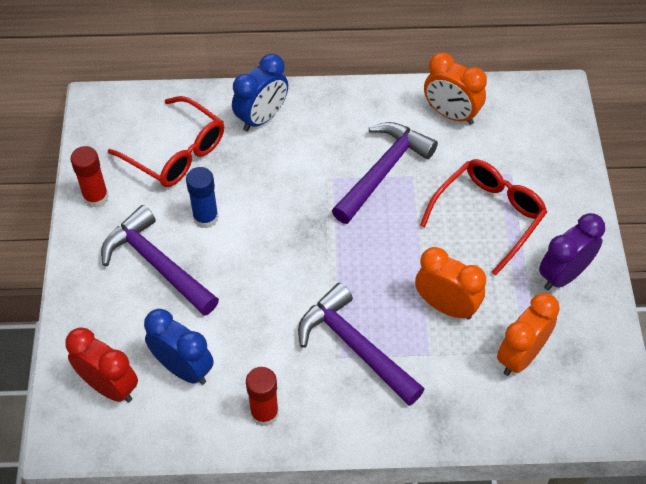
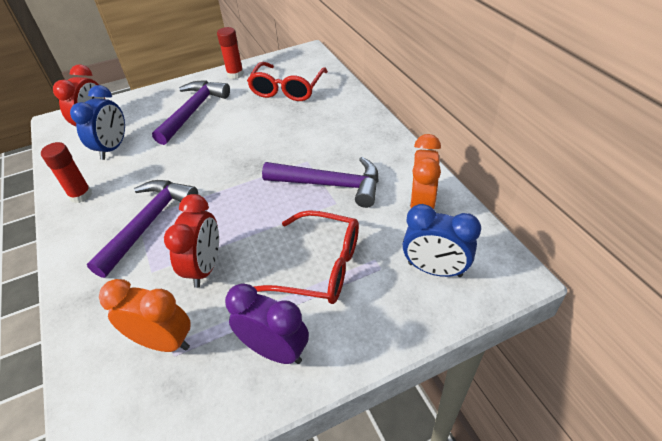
camera: 70 degrees right, 10 degrees down
(205, 218) = (239, 117): blue glue stick -> none
(262, 118) = (341, 111): blue clock -> blue clock (434, 269)
(446, 306) = (205, 267): orange clock -> red clock

